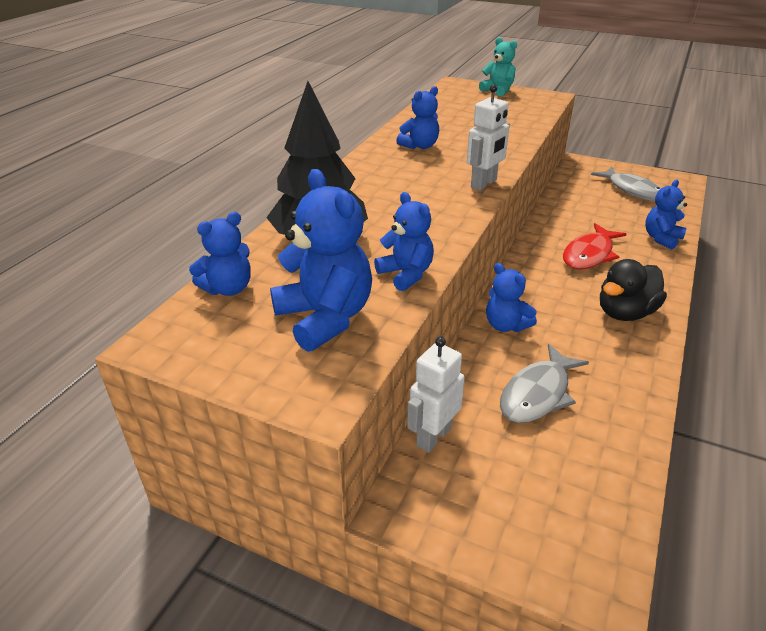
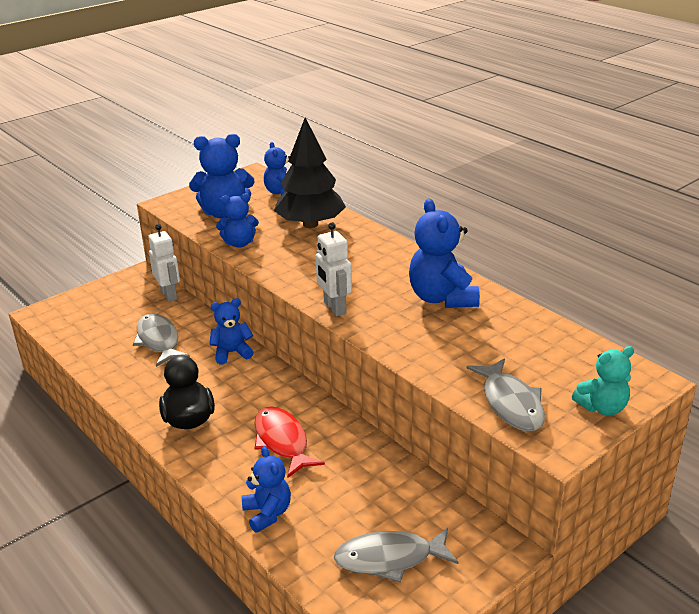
camera: 115 degrees right, 5 degrees down
(420, 146) = (442, 298): blue teddy bear -> blue teddy bear, size x1.62
(526, 110) = (511, 403): none -> grey fish

